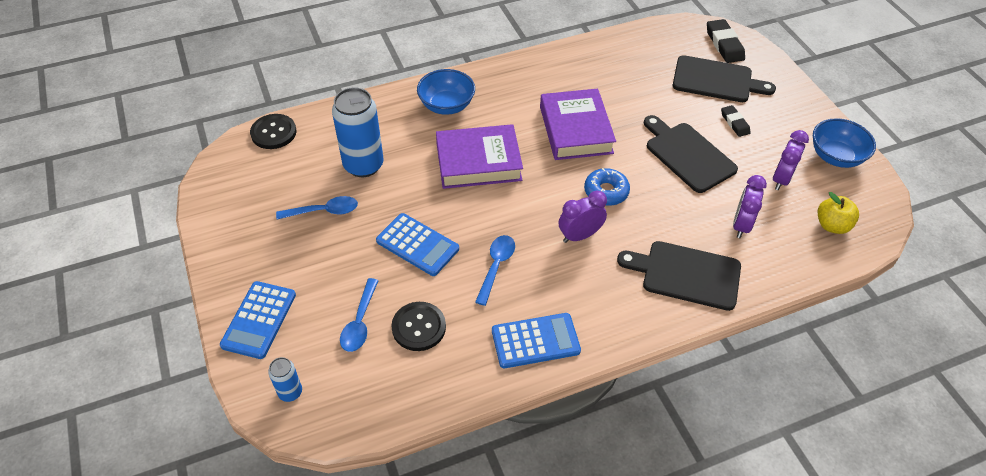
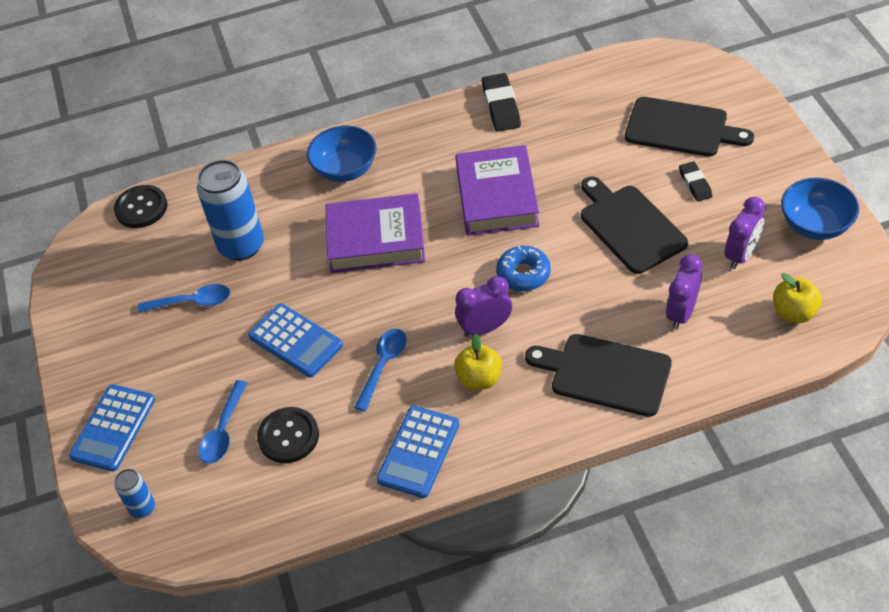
camera: 10 degrees right, 0 degrees up
(535, 341) = (418, 452): blue calculator -> blue calculator turned 120 degrees clockwise
(580, 278) = (479, 379): none -> yellow apple
(724, 44) = (699, 80): black eraser -> black eraser (501, 106)

